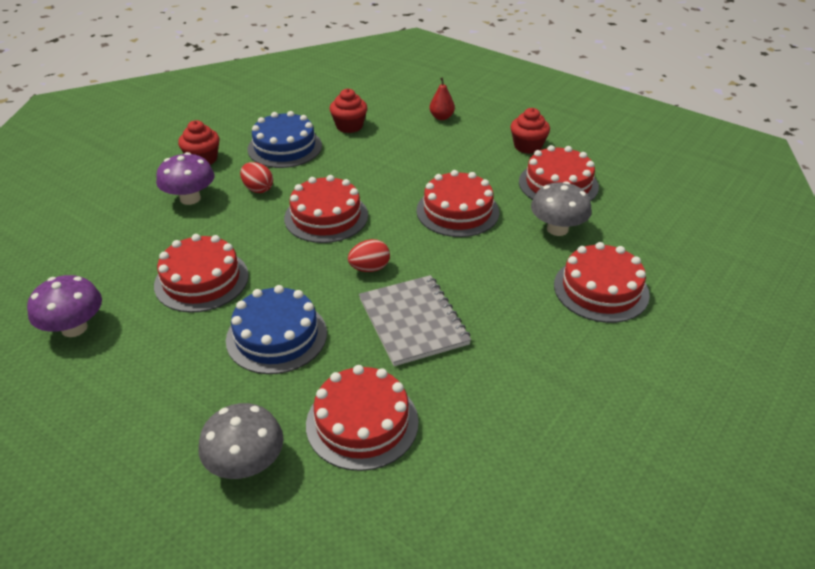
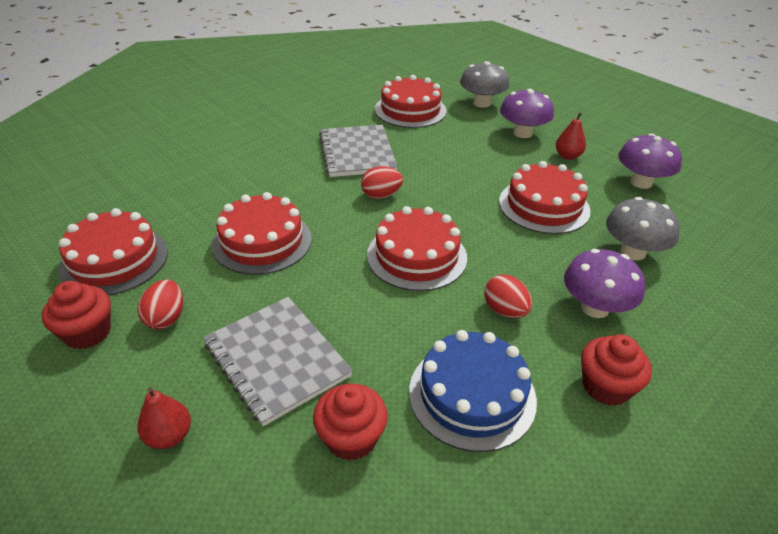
camera: 170 degrees left, 0 degrees up
(146, 358) = (567, 156): none -> red pear
(195, 395) = (522, 133): none -> purple mushroom
(276, 336) = (468, 157): blue cake -> none
(404, 148) = (277, 360): none -> grey notebook
(487, 158) = (166, 318): none -> red egg
(557, 229) = (172, 207): grey mushroom -> grey mushroom (633, 252)
(601, 289) = (189, 154): red cake -> none

